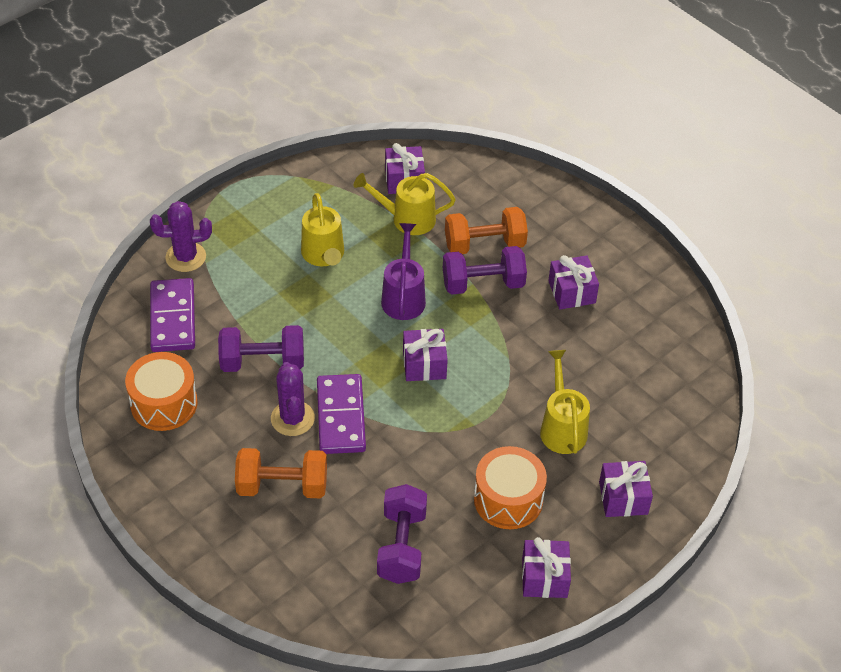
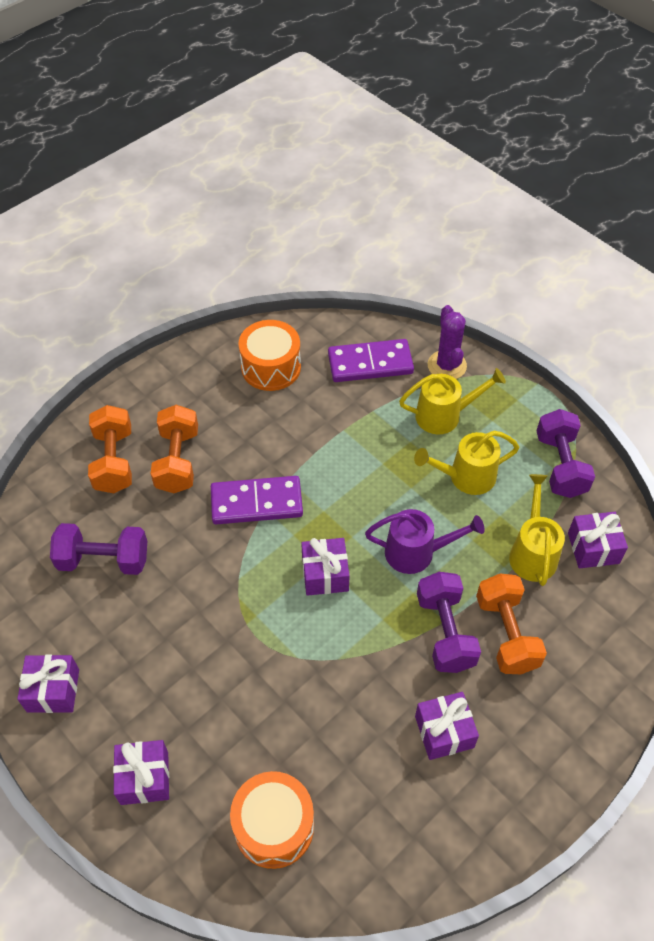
camera: 90 degrees right, 5 degrees up
(262, 362) = (321, 435): purple dumbbell -> purple dumbbell (560, 465)
(277, 545) = (114, 461): none -> orange dumbbell
(292, 418) = (254, 463): purple cactus -> none
(508, 499) = (150, 656): orange drum -> orange drum (274, 826)
(562, 427) = (242, 714): yellow watering can -> yellow watering can (445, 415)

